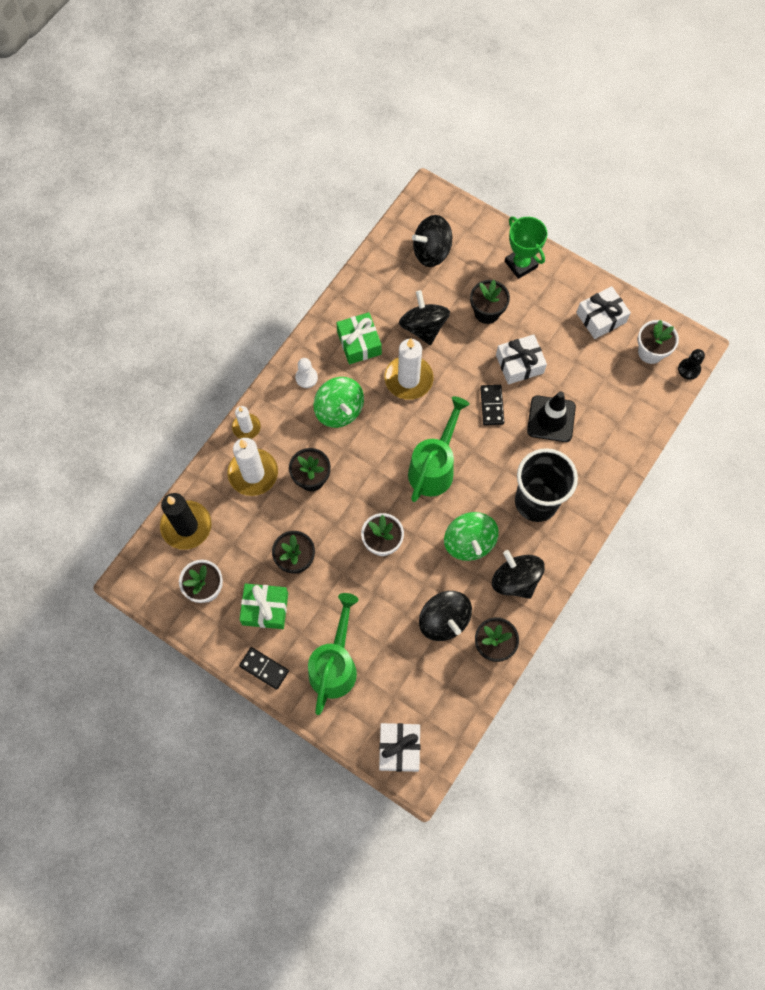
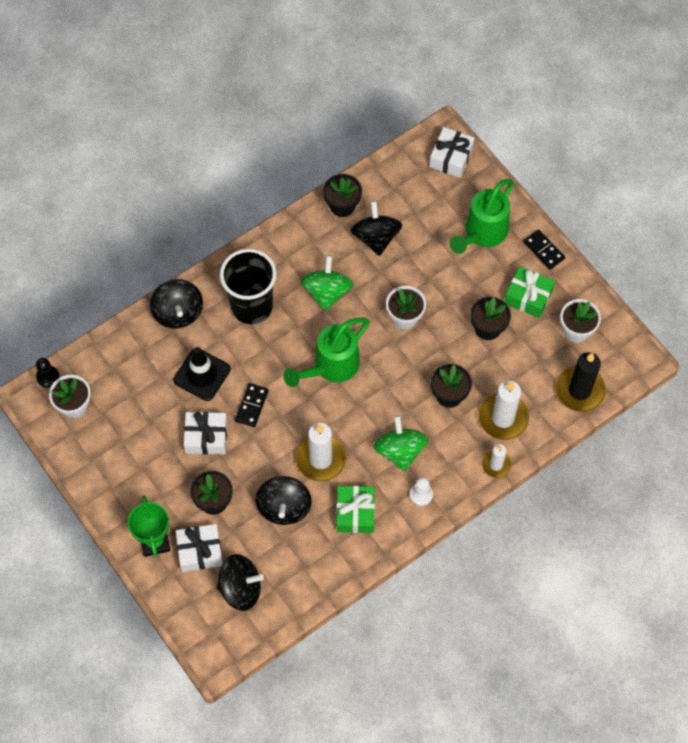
camera: 160 degrees left, 5 degrees down
(515, 580) = (300, 249): black spinning top -> black spinning top (178, 312)
(601, 318) = (103, 456): white gift -> white gift (200, 551)

